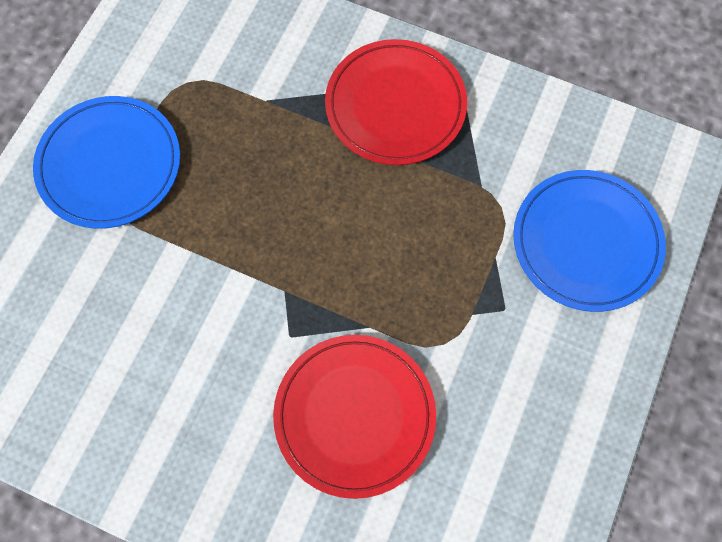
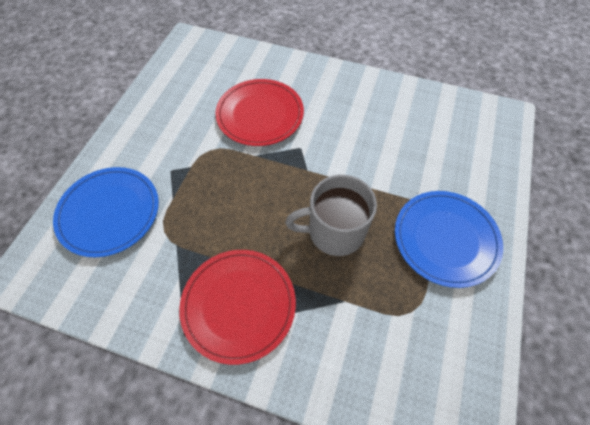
camera: 175 degrees right, 10 degrees down
(260, 187) = (334, 231): none -> grey mug

